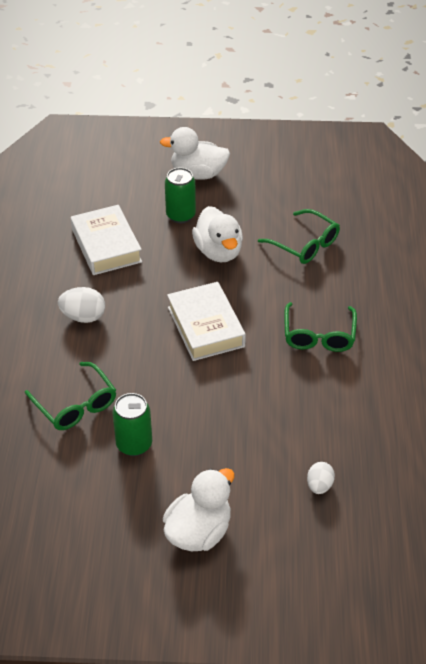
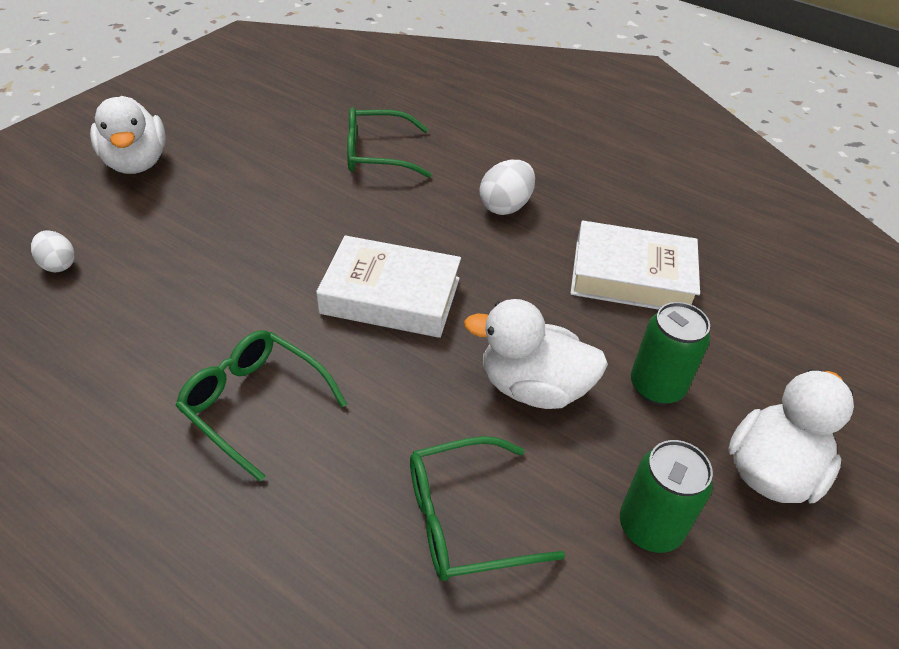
camera: 120 degrees right, 0 degrees up
(134, 444) = (283, 168): green can -> green can (650, 527)

